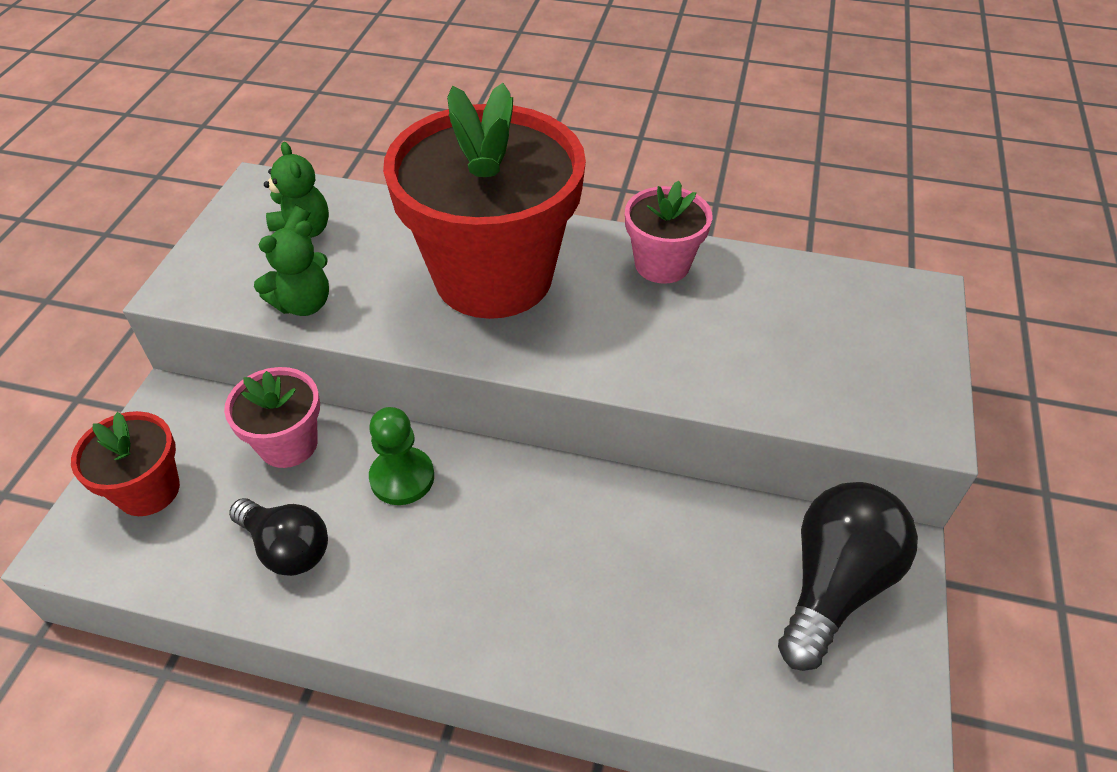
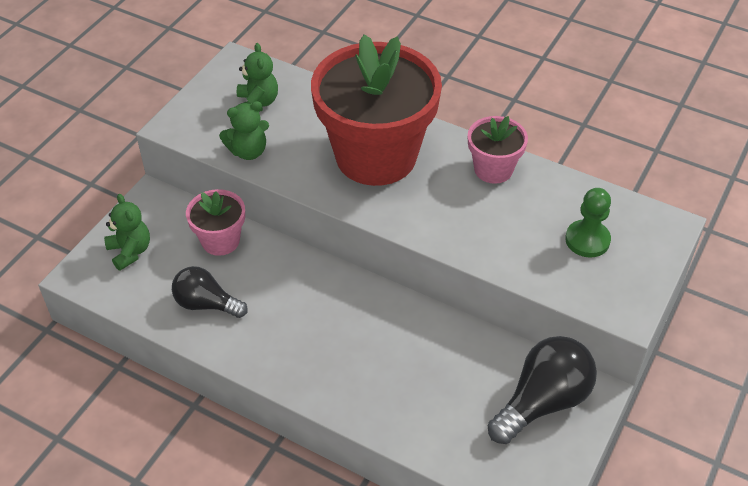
camera: 15 degrees right, 0 degrees up
(148, 490) = (130, 251): red flower pot -> green teddy bear
(287, 548) = (206, 304): black light bulb -> black light bulb turned 150 degrees clockwise
(402, 478) = (286, 277): green pawn -> green pawn (587, 240)

